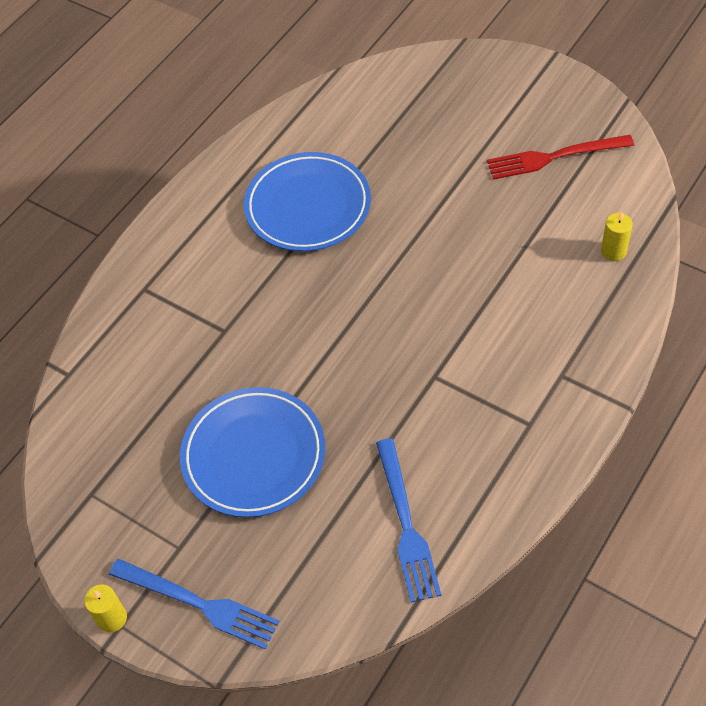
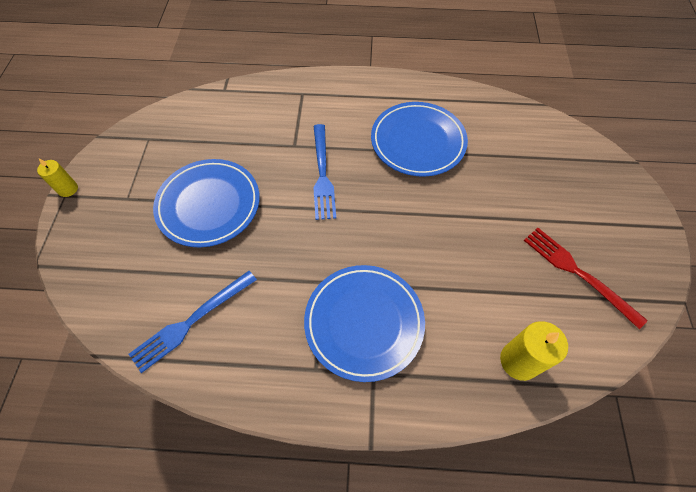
camera: 55 degrees right, 5 degrees up
(198, 604) = (90, 227): blue fork -> blue fork (322, 174)
(503, 359) = (364, 323): none -> blue plate
(613, 251) = (519, 361): yellow candle -> yellow candle, size x1.62

